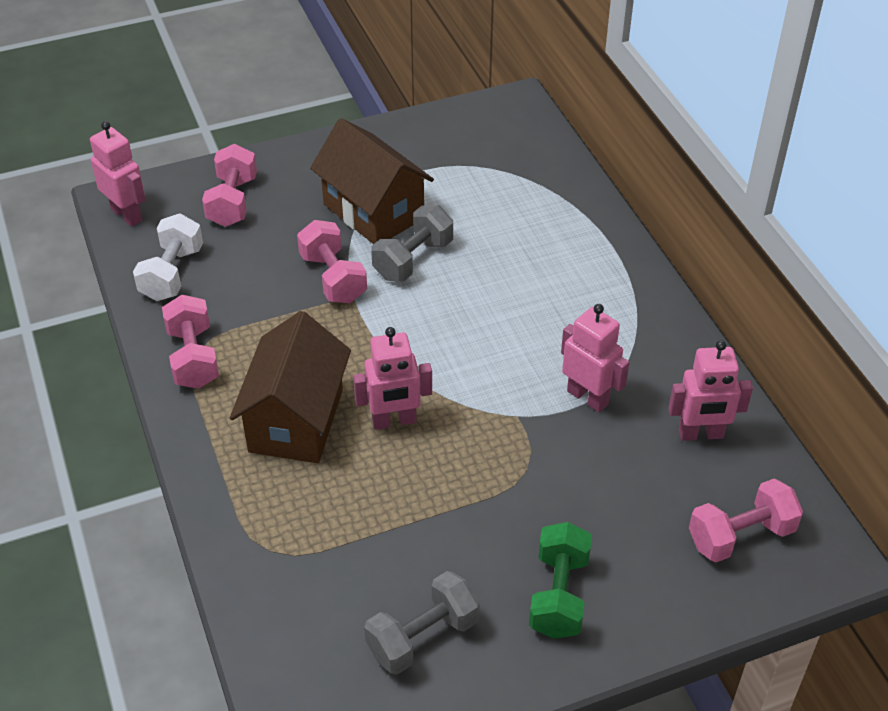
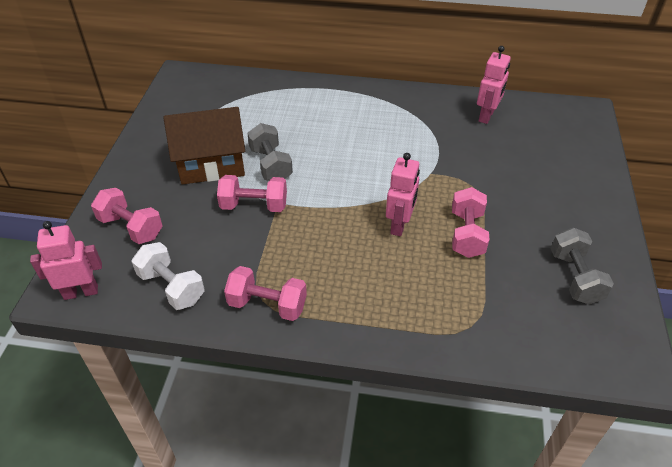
camera: 60 degrees left, 0 degrees up
(296, 420) = (367, 271): brown house -> none
(559, 595) = (569, 209): green dumbbell -> none
(588, 397) = (435, 142): pink robot -> none
(740, 536) = (560, 131): pink dumbbell -> pink dumbbell (466, 234)

